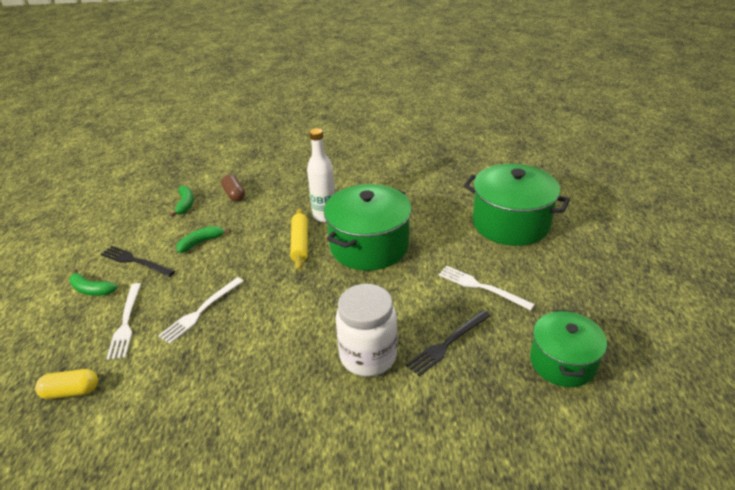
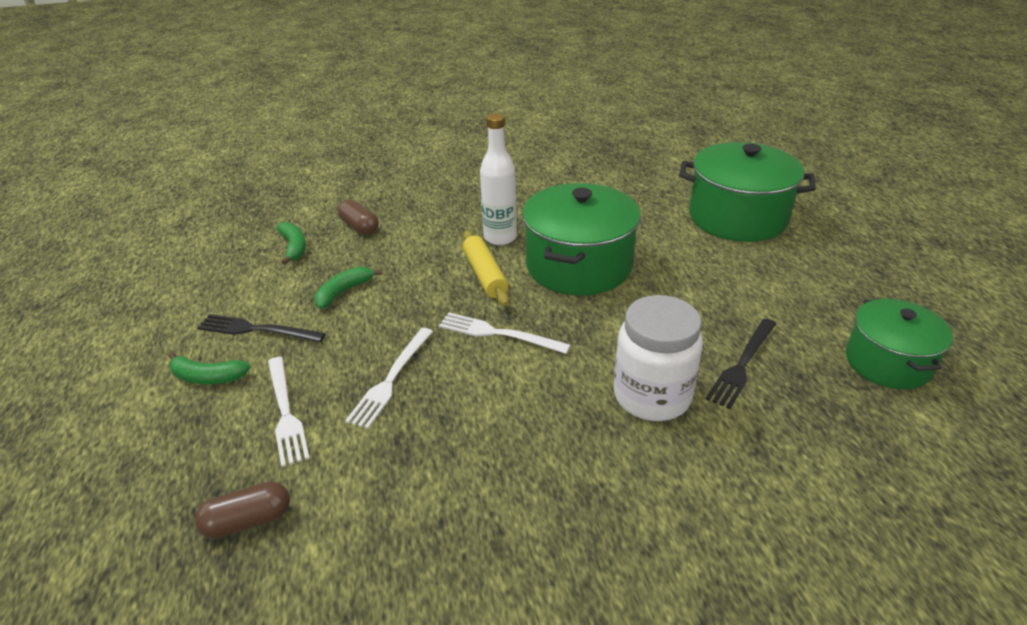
camera: 15 degrees left, 0 degrees up
(71, 391) = (248, 521): yellow capsule -> brown capsule
(481, 287) = (745, 293): white fork -> white fork (498, 334)

